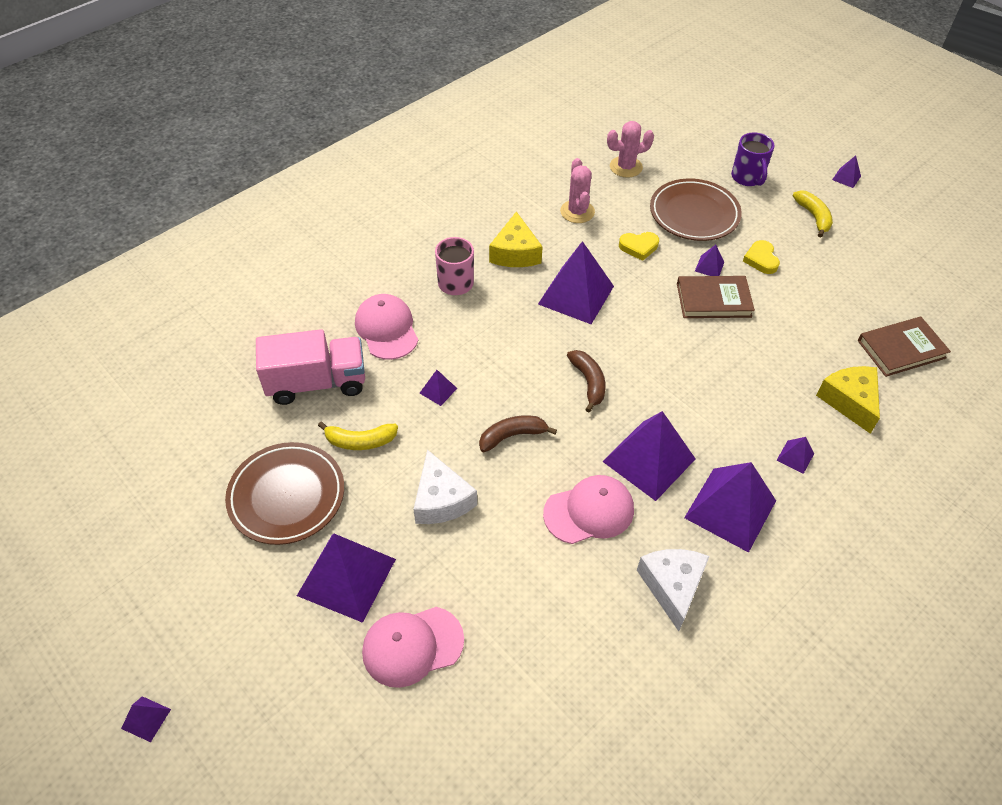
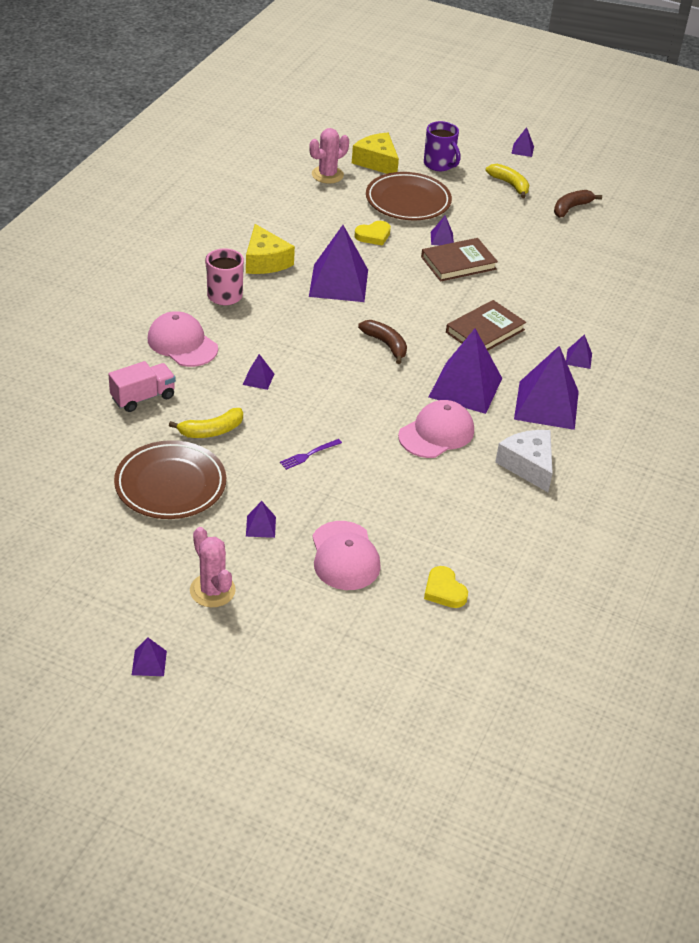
camera: 25 degrees left, 10 degrees down
(317, 382) = (143, 397): pink truck -> pink truck, size x0.63
(347, 577) = (261, 526): purple pyramid -> purple pyramid, size x0.43
(412, 646) = (344, 556): pink cap -> pink cap turned 60 degrees counterclockwise
(441, 499) = (309, 455): white cheese -> purple fork
(512, 436) = (343, 397): brown banana -> brown banana (571, 208)
(577, 212) = (303, 218): pink cactus -> pink cactus (212, 590)
(761, 259) = (482, 225): yellow heart -> yellow heart (444, 591)
(849, 401) = (602, 312): yellow cheese -> yellow cheese (377, 162)
(901, 349) = (624, 267): brown book -> brown book (485, 331)

